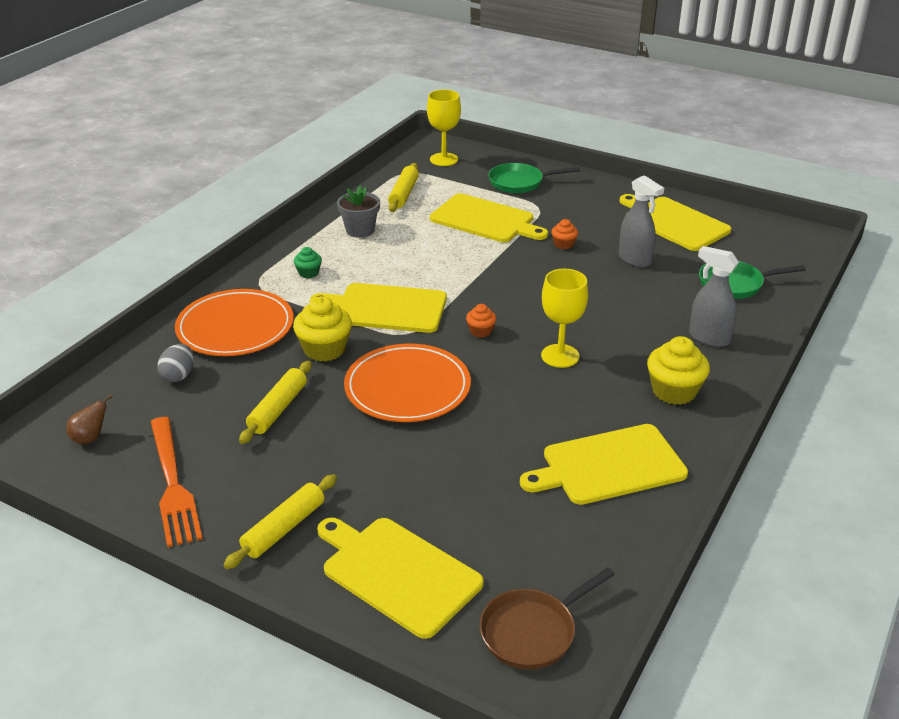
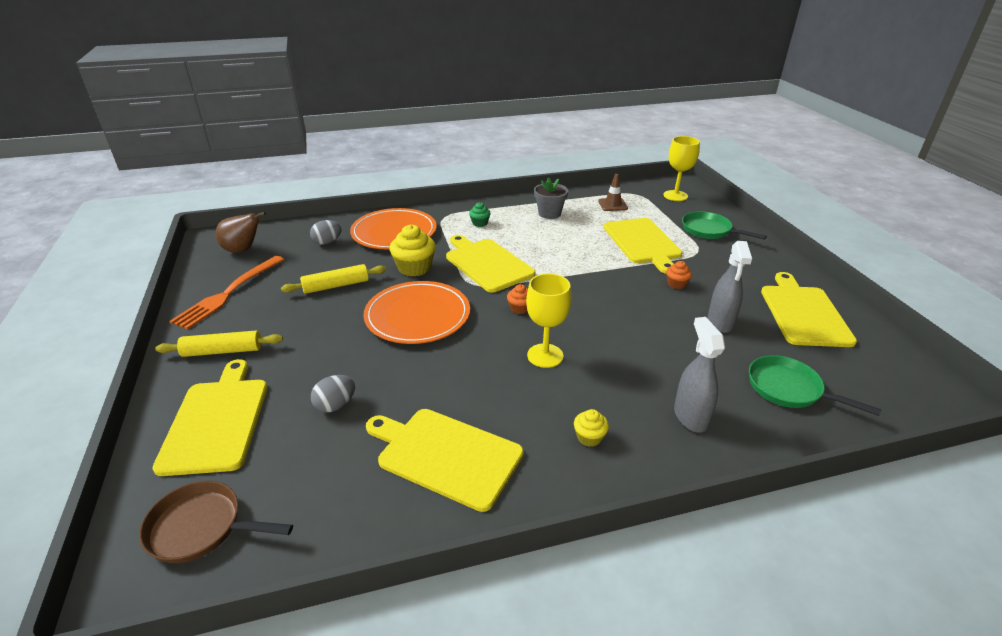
camera: 45 degrees right, 0 degrees up
(90, 438) = (243, 250): brown pear -> brown pear, size x1.61
(403, 194) = (612, 205): yellow rolling pin -> brown traffic cone
(471, 493) = (335, 405): none -> grey egg
(674, 391) = (589, 437): yellow cupcake -> yellow cupcake, size x0.53

